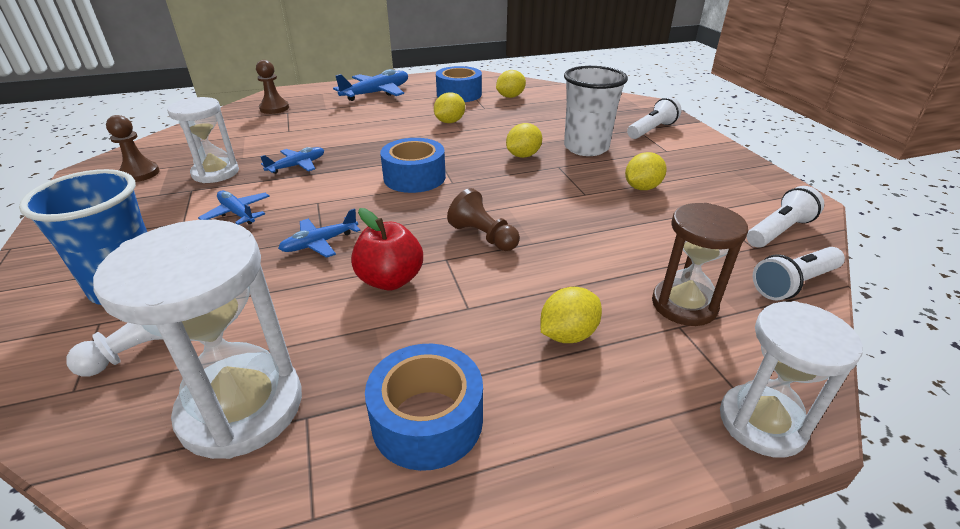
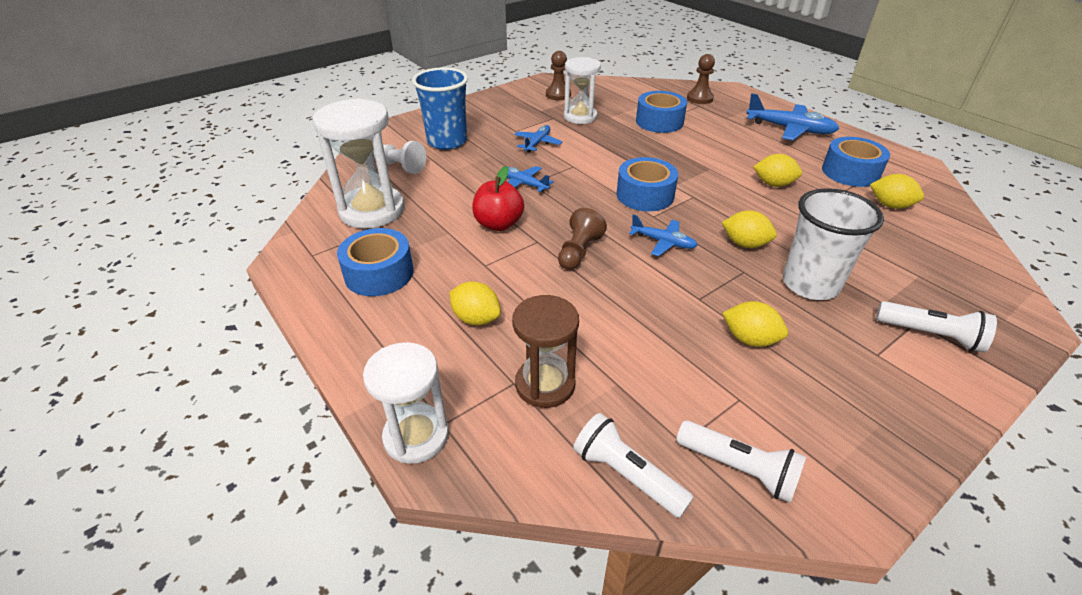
camera: 70 degrees right, 5 degrees up
(290, 136) = (659, 122): none -> blue tape
(297, 166) = (616, 141): blue plane -> blue plane (663, 242)

